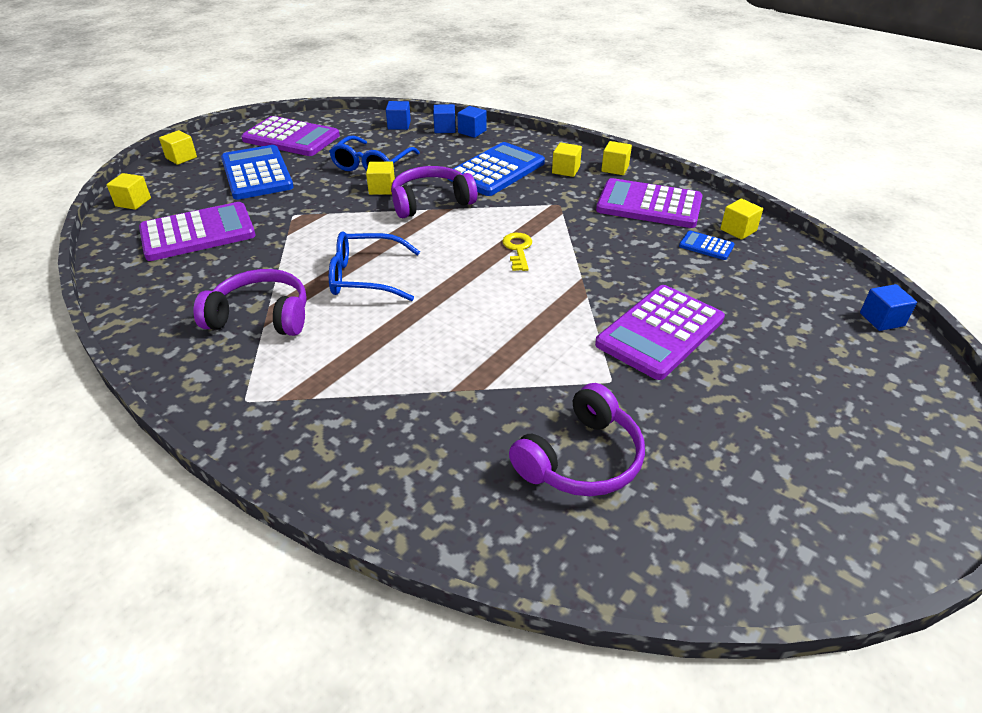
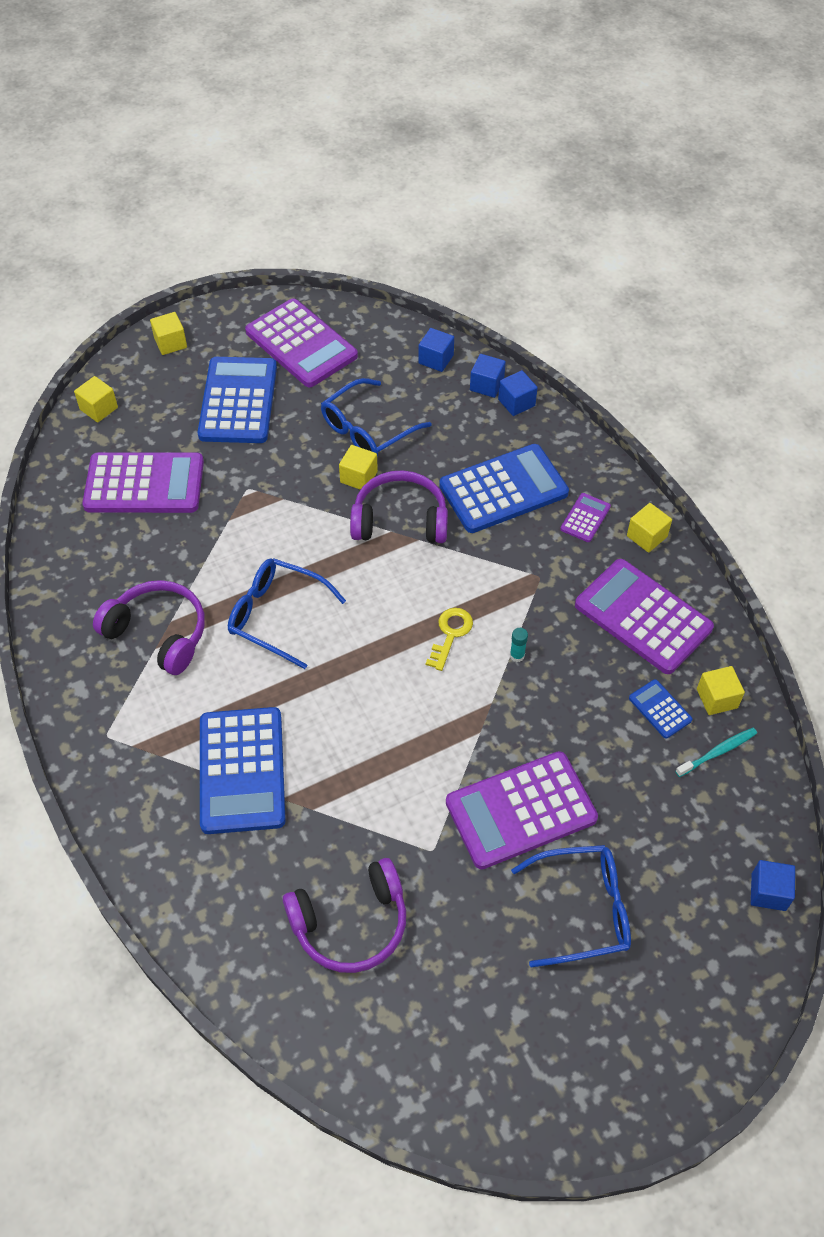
camera: 25 degrees right, 15 degrees up
(399, 383) = (242, 770): none -> blue calculator
(566, 170) = (585, 518): yellow cube -> purple calculator
(578, 247) = (517, 655): none -> turquoise glue stick
(766, 376) = (584, 909): none -> blue glasses
(767, 256) = (718, 752): none -> turquoise toothbrush

